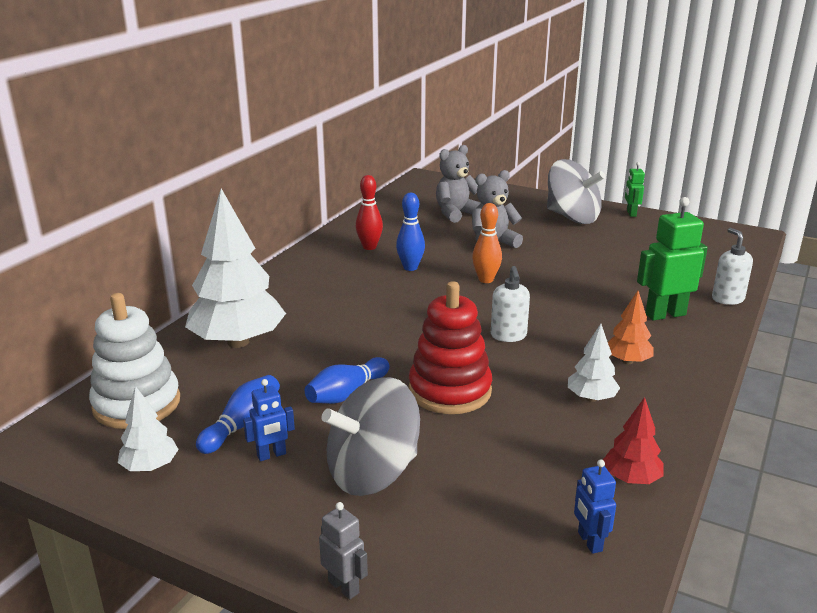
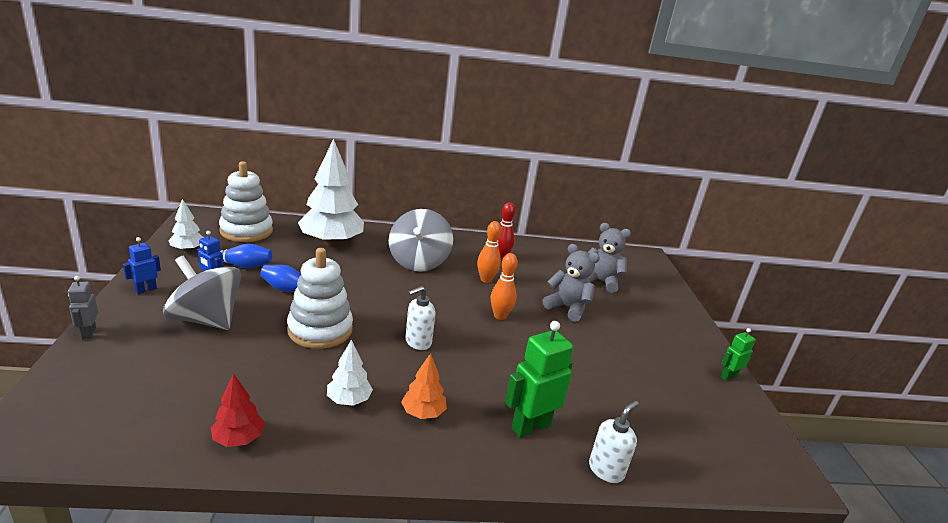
camera: 55 degrees right, 0 degrees up
(344, 587) = (88, 333): grey robot -> grey robot turned 150 degrees clockwise
(410, 267) = (486, 280): blue bowling pin -> orange bowling pin
(450, 391) = (320, 330): red stacking toy -> white stacking toy
(572, 217) = (671, 341): grey spinning top -> grey spinning top (418, 262)
(589, 542) = (150, 427): blue robot -> blue robot (146, 290)
(665, 314) = (530, 426): green robot -> green robot turned 75 degrees counterclockwise

